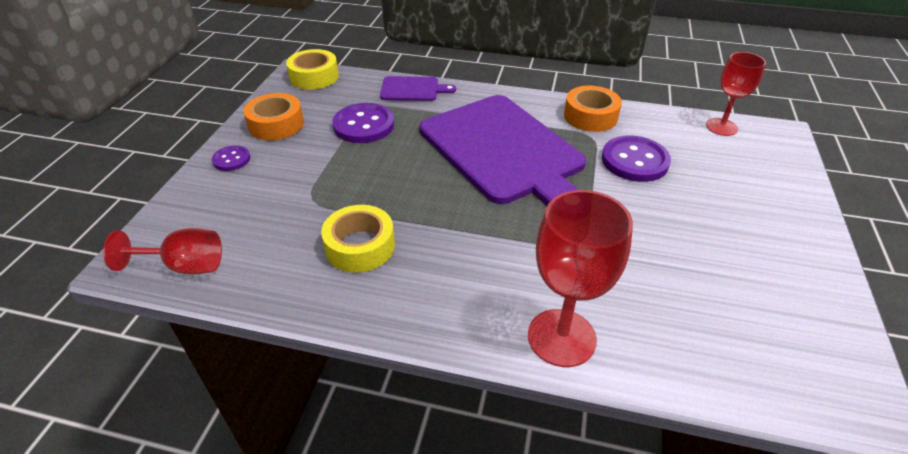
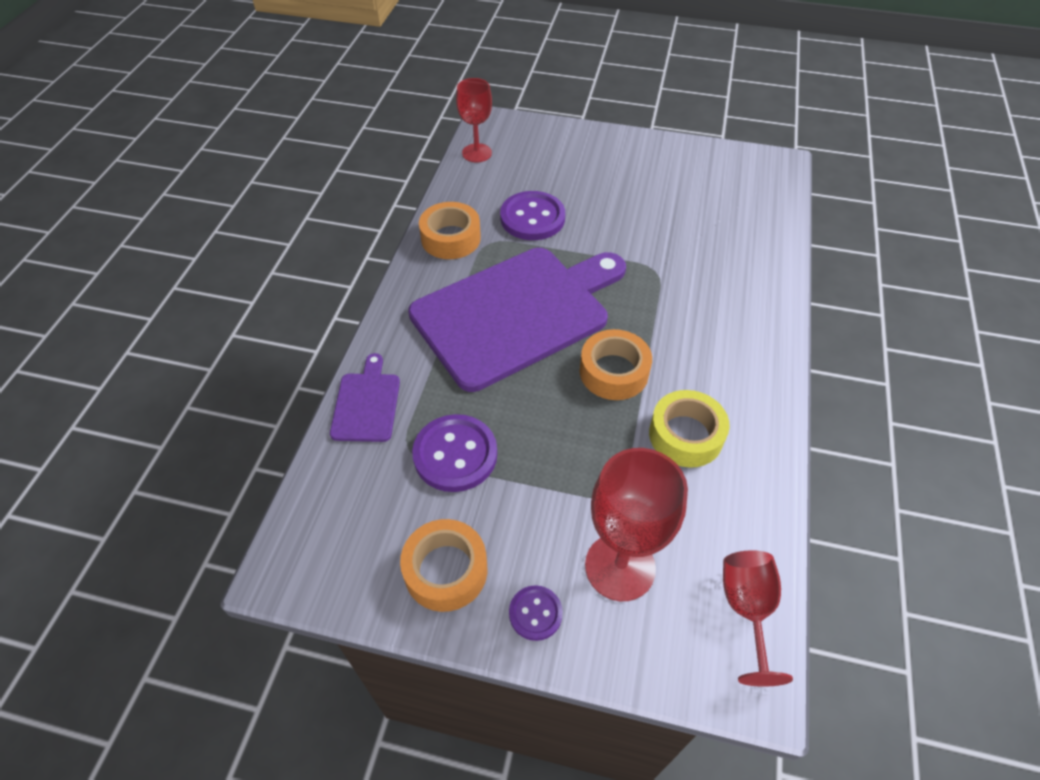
camera: 90 degrees left, 10 degrees up
(314, 77) = (305, 540): yellow tape -> none
(436, 205) = (614, 372): none -> orange tape
(561, 337) = (762, 291): red goblet -> red goblet (620, 567)

